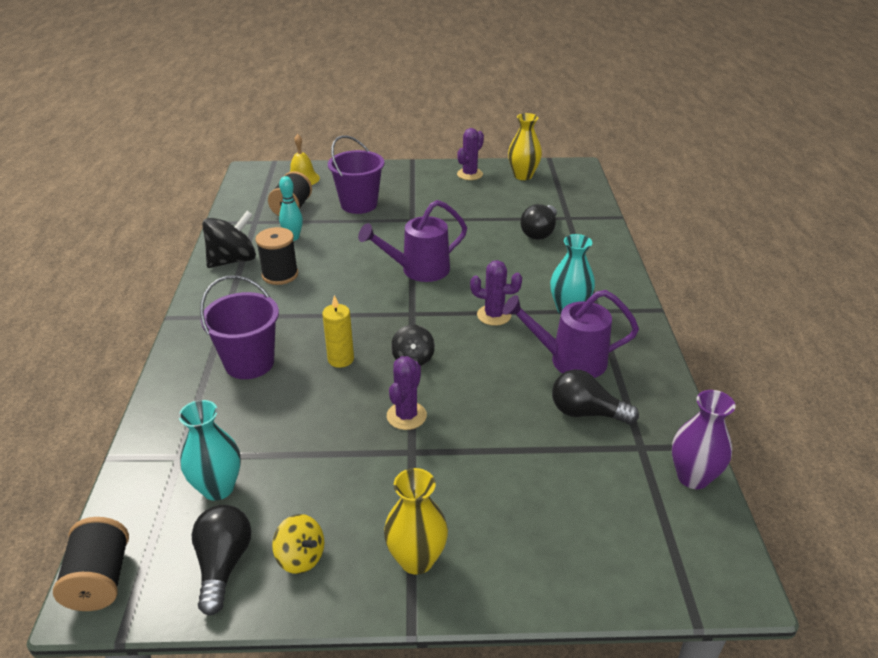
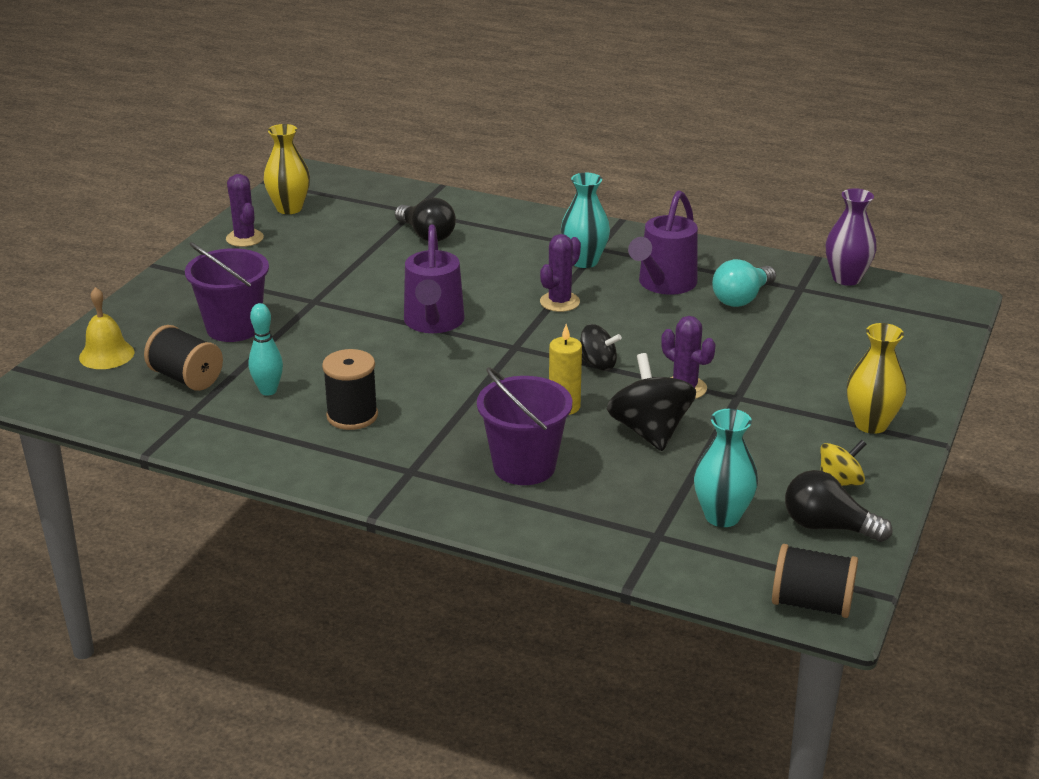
camera: 65 degrees left, 5 degrees down
(233, 260) = (280, 445): black spinning top -> black spinning top (650, 431)
(586, 413) = (741, 298): black light bulb -> turquoise light bulb

